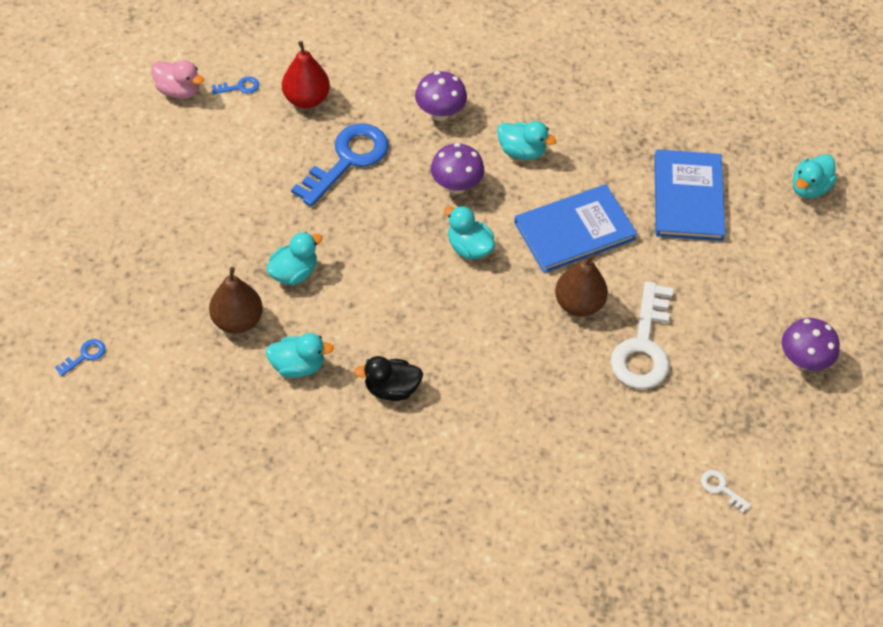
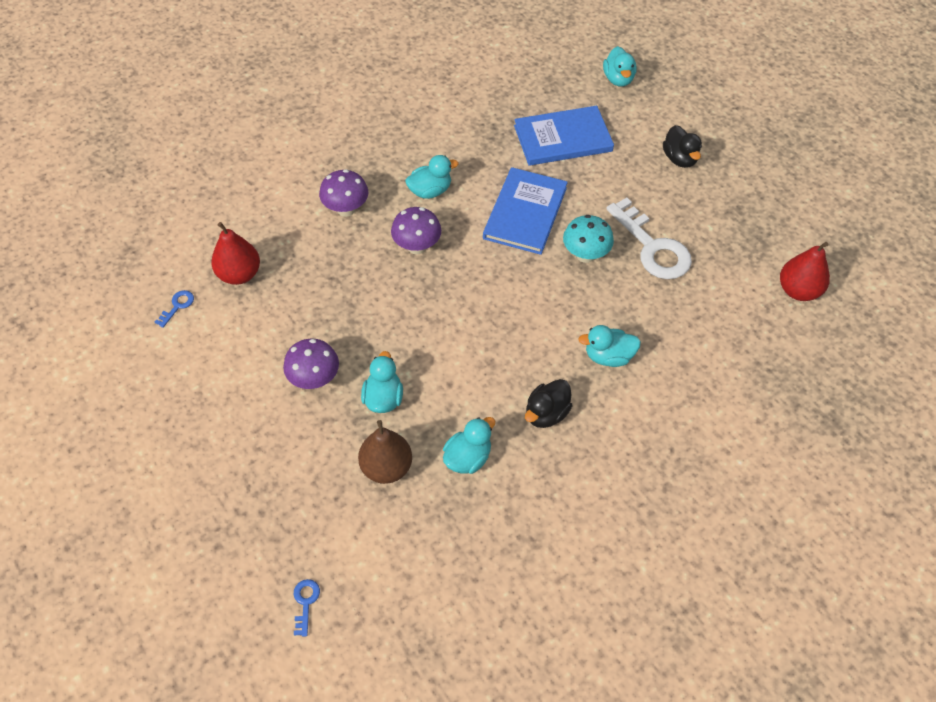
camera: 45 degrees left, 0 degrees up
(179, 91) = (132, 347): pink duck -> none
(347, 160) = (322, 291): blue key -> none
(469, 248) = (476, 279): turquoise duck -> turquoise duck (608, 356)
(578, 304) = (585, 255): brown pear -> turquoise mushroom
(688, 198) = (562, 138): blue book -> blue book turned 60 degrees counterclockwise
(721, 489) = (798, 290): white key -> red pear
(769, 298) = (679, 159): none -> black duck
(803, 360) = (741, 178): purple mushroom -> purple mushroom (314, 379)

